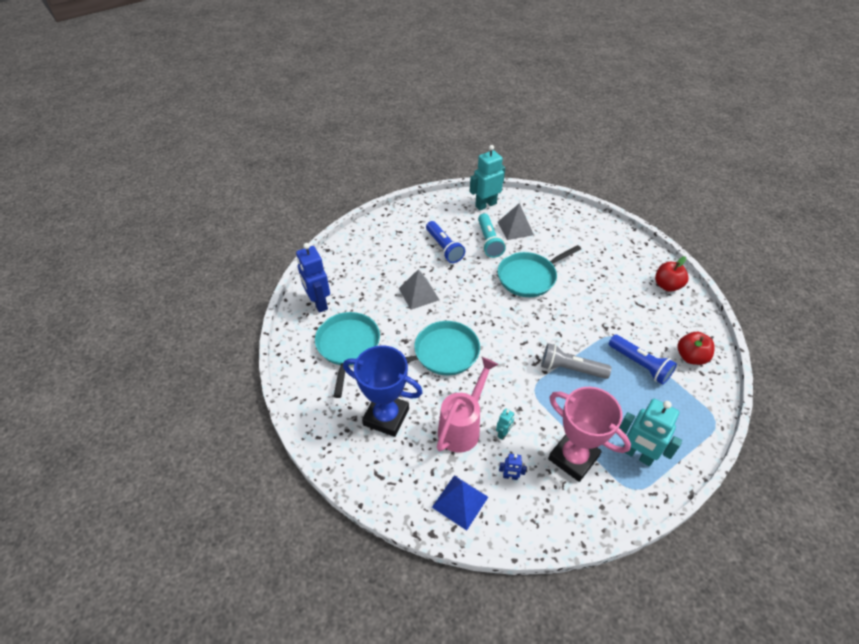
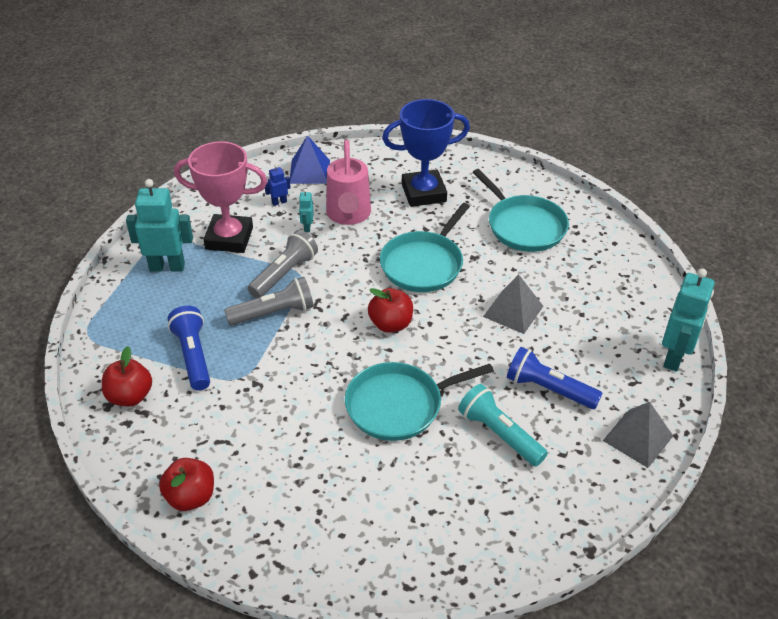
camera: 145 degrees right, 5 degrees down
(318, 303) = (605, 248): blue robot -> none
(485, 205) = (567, 506): turquoise robot -> turquoise robot (674, 357)
(498, 323) = (390, 324): none -> red apple
(515, 228) = (482, 483): grey pyramid -> grey pyramid (637, 438)
(529, 277) = (399, 405): turquoise pan -> turquoise pan turned 135 degrees counterclockwise
(546, 397) = (284, 274): none -> grey flashlight
(640, 365) = (193, 356): blue flashlight -> blue flashlight turned 60 degrees clockwise

